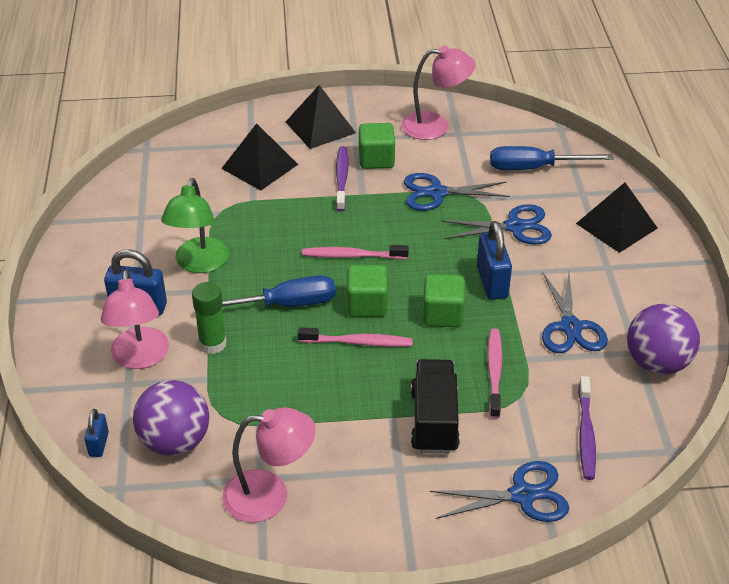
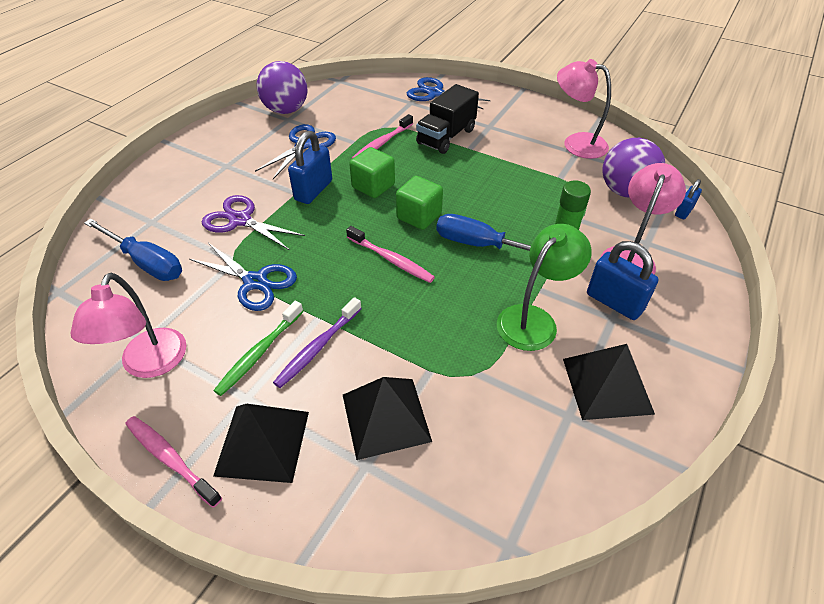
camera: 145 degrees left, 5 degrees up
(358, 342) = (450, 195): pink toothbrush -> pink toothbrush (170, 459)
(376, 159) = (259, 353): green cube -> green toothbrush
(435, 126) = (150, 364): pink lamp -> pink lamp turned 120 degrees counterclockwise
(515, 227) = (240, 220): blue scissors -> purple scissors
(586, 434) = (370, 100): purple toothbrush -> none
(616, 225) = (174, 186): black pyramid -> black pyramid (607, 385)

